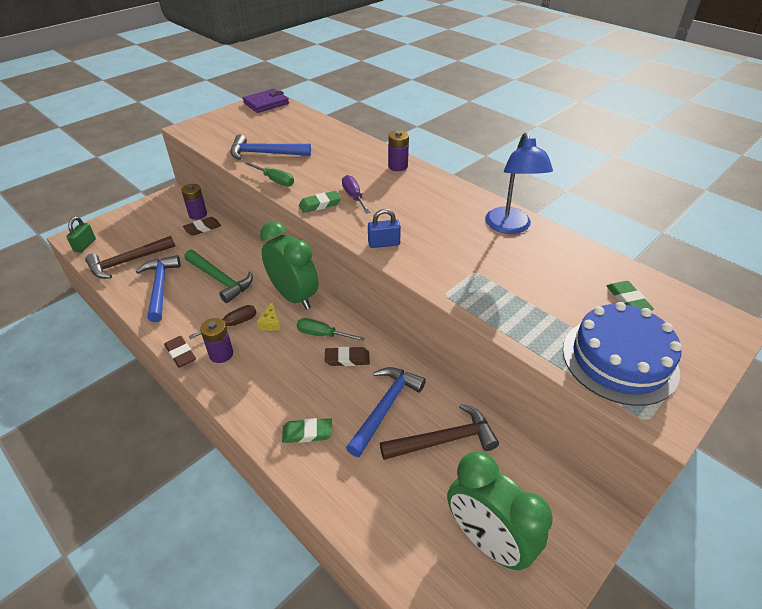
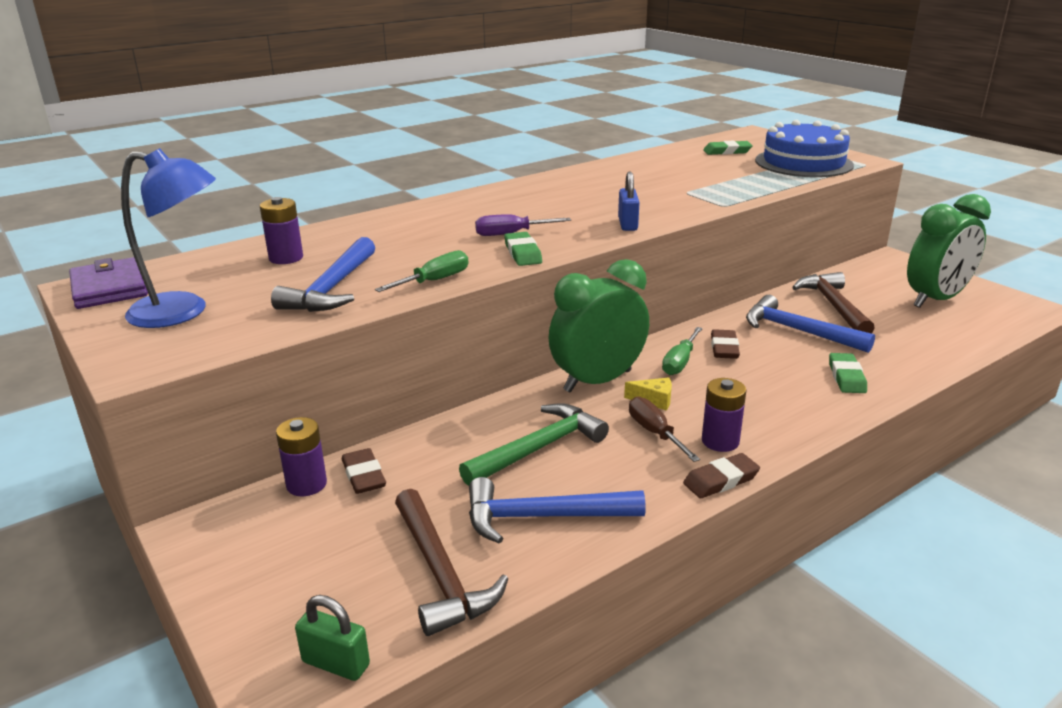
camera: 80 degrees left, 15 degrees down
(398, 166) = (443, 208): purple battery -> purple battery (286, 258)
(510, 227) = (606, 173): blue lamp -> blue lamp (183, 312)

